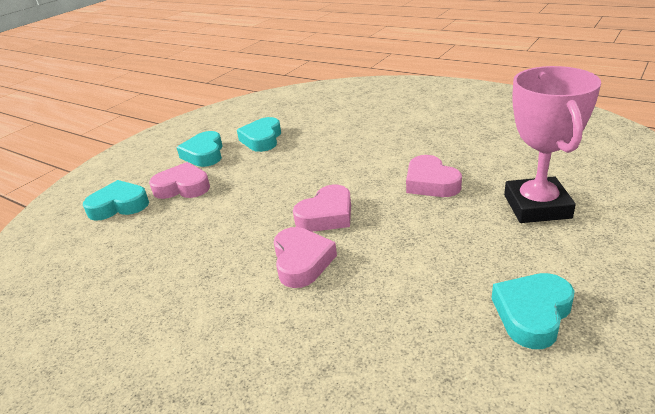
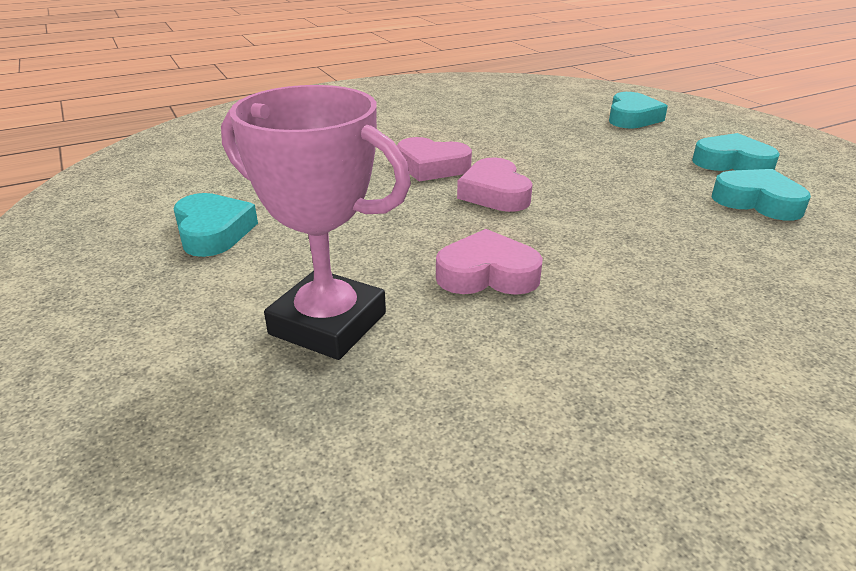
camera: 115 degrees right, 0 degrees up
(183, 187) = (645, 143): pink heart -> none

